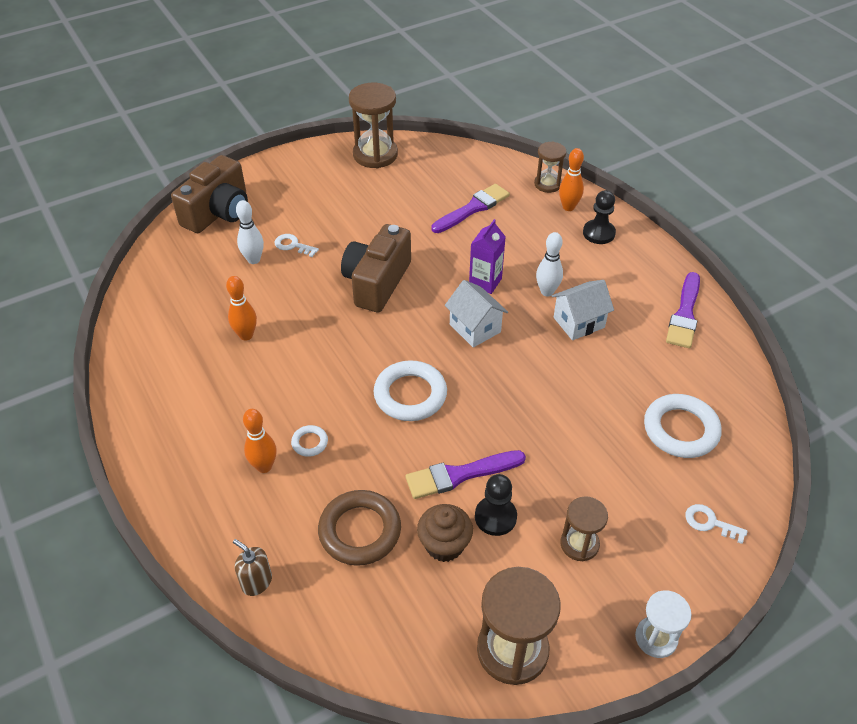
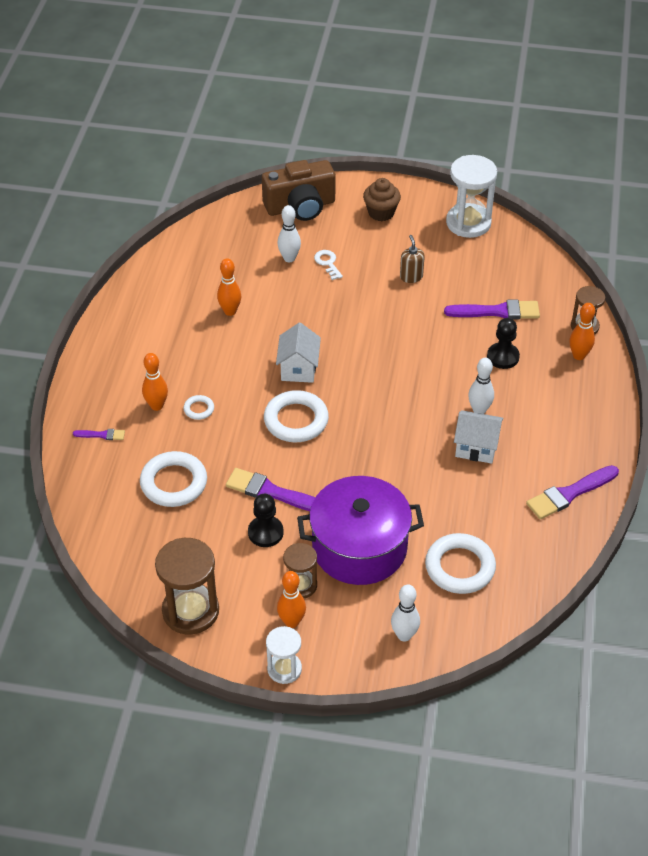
camera: 40 degrees right, 0 degrees up
(236, 533) = (101, 435): none -> purple brush
(256, 582) = (86, 470): brown soap dispenser -> brown soap dispenser (411, 277)
(360, 531) = (174, 483): brown ring -> white ring
(375, 155) = (468, 223): brown hourglass -> white hourglass
(377, 282) = (359, 327): brown camera -> none
(444, 545) = (215, 526): brown cupcake -> brown cupcake (381, 212)
(475, 328) = (393, 403): white house -> white house (298, 368)
(485, 282) = (439, 375): purple carton -> none
(587, 471) = (359, 547): none -> purple pot
(598, 233) = (578, 391): black pawn -> black pawn (503, 357)
(611, 585) = (291, 622): none -> orange bowling pin
(710, 523) = (404, 635): white key -> white bowling pin

